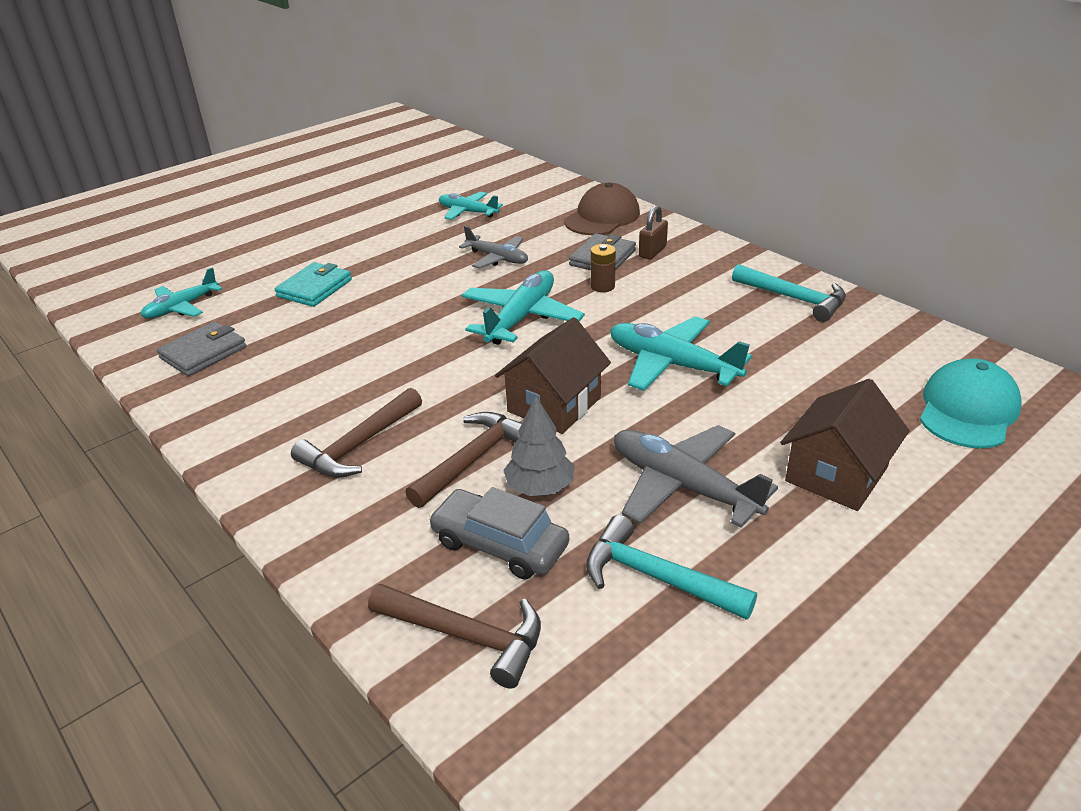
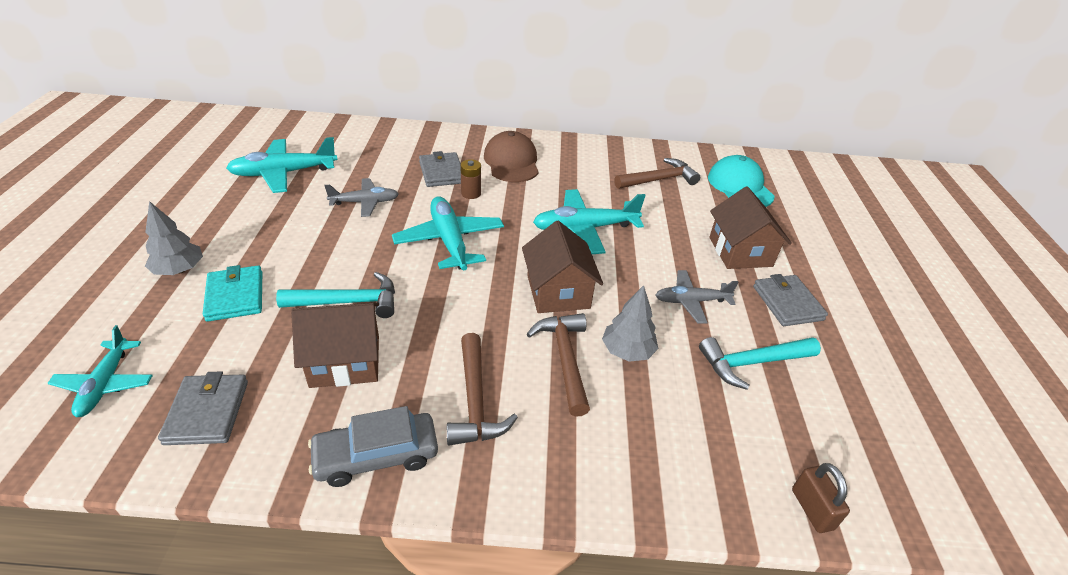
camera: 50 degrees left, 5 degrees up
(307, 255) = (179, 270): none -> grey tree
(317, 366) = (345, 361): none -> brown house
(466, 636) = (724, 473): brown hammer -> brown hammer (658, 180)
(468, 212) = (283, 173): turquoise plane -> turquoise plane, size x1.57
(499, 544) = (659, 403): grey car -> grey car (376, 456)
(602, 217) = (399, 141): brown cap -> brown cap (511, 162)
(652, 252) = (468, 155): brown padlock -> brown padlock (812, 509)
(682, 486) = (691, 301): grey plane -> grey plane, size x0.64
(794, 299) = (588, 156): turquoise hammer -> turquoise hammer (348, 302)
(809, 555) = (787, 303): none -> grey wallet

